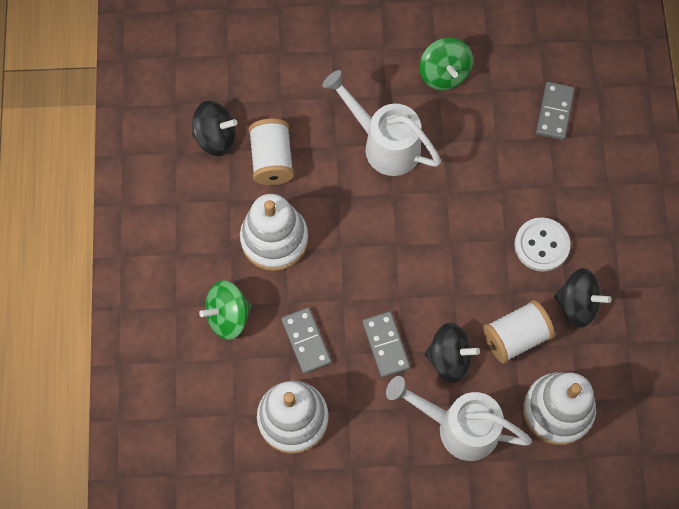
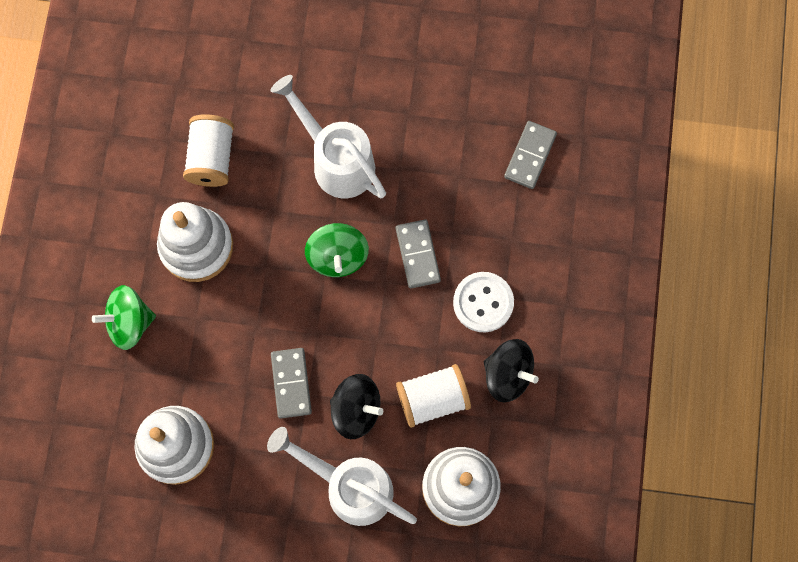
camera: 10 degrees right, 5 degrees up
(216, 137) = (156, 123): black spinning top -> none
(306, 341) = (207, 364): grey domino -> grey domino (417, 254)
(444, 74) = (418, 92): green spinning top -> green spinning top (337, 256)

